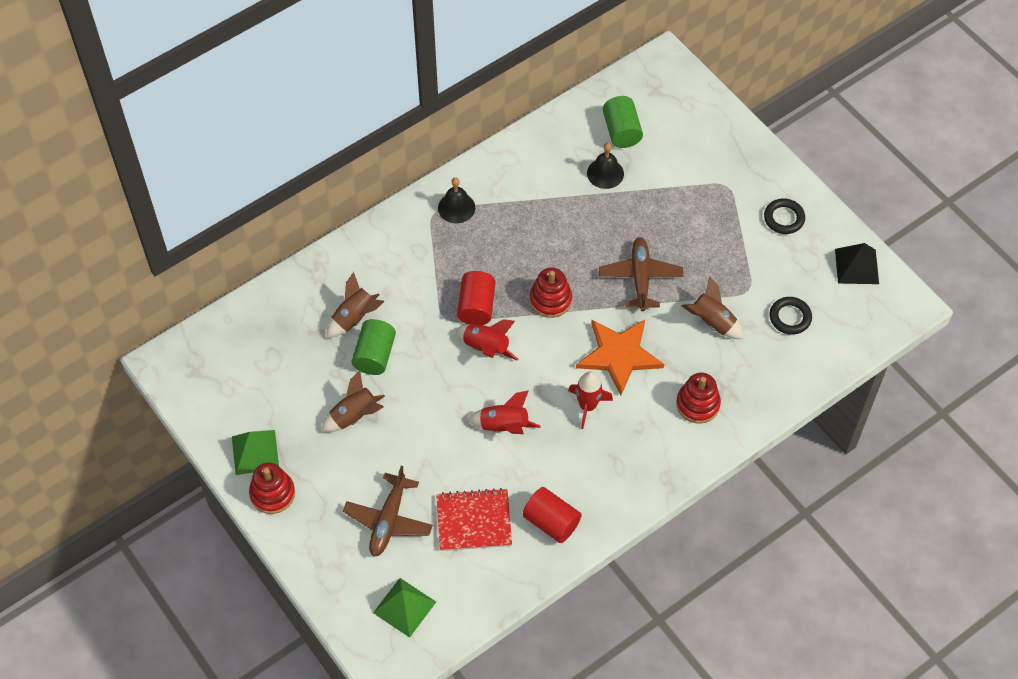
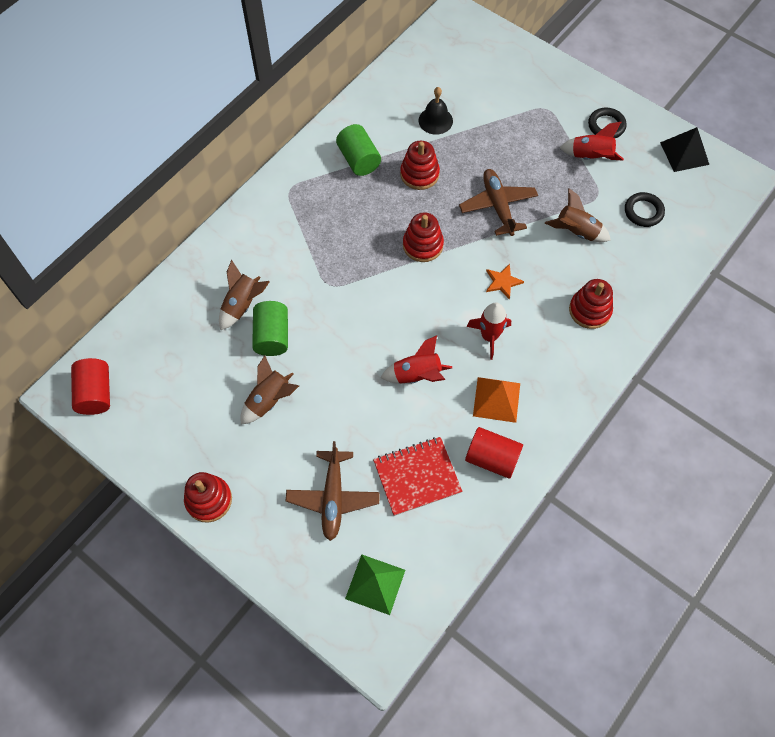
camera: 15 degrees left, 5 degrees up
(255, 452) = (179, 461): green pyramid -> none
(456, 207) = (309, 180): black bell -> none
(476, 307) = (355, 267): red cylinder -> red cylinder (95, 393)
(486, 348) = (376, 304): red rocket -> red rocket (590, 157)
(570, 226) = (419, 174): none -> red stacking toy
(574, 468) = (496, 399): none -> orange pyramid
(619, 355) = (502, 282): orange star -> orange star, size x0.47
(621, 131) = (438, 81): green cylinder -> green cylinder (359, 160)

